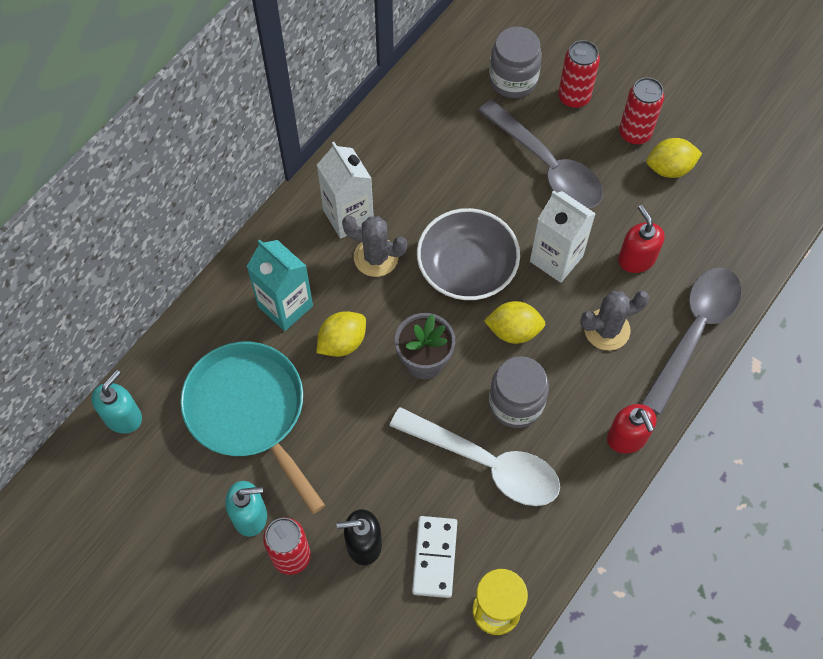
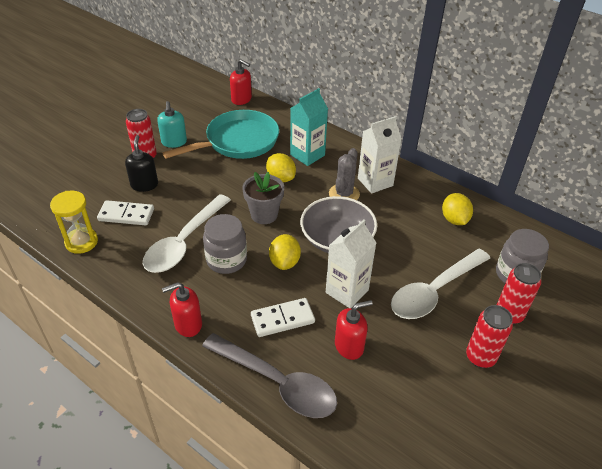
camera: 90 degrees right, 20 degrees down
(123, 417) = (241, 99): turquoise soap dispenser -> red soap dispenser
(547, 166) = (434, 291): grey spoon -> white spoon
(607, 330) = (282, 319): grey cactus -> white domino
(669, 168) = (447, 382): yellow lemon -> yellow lemon (454, 219)

